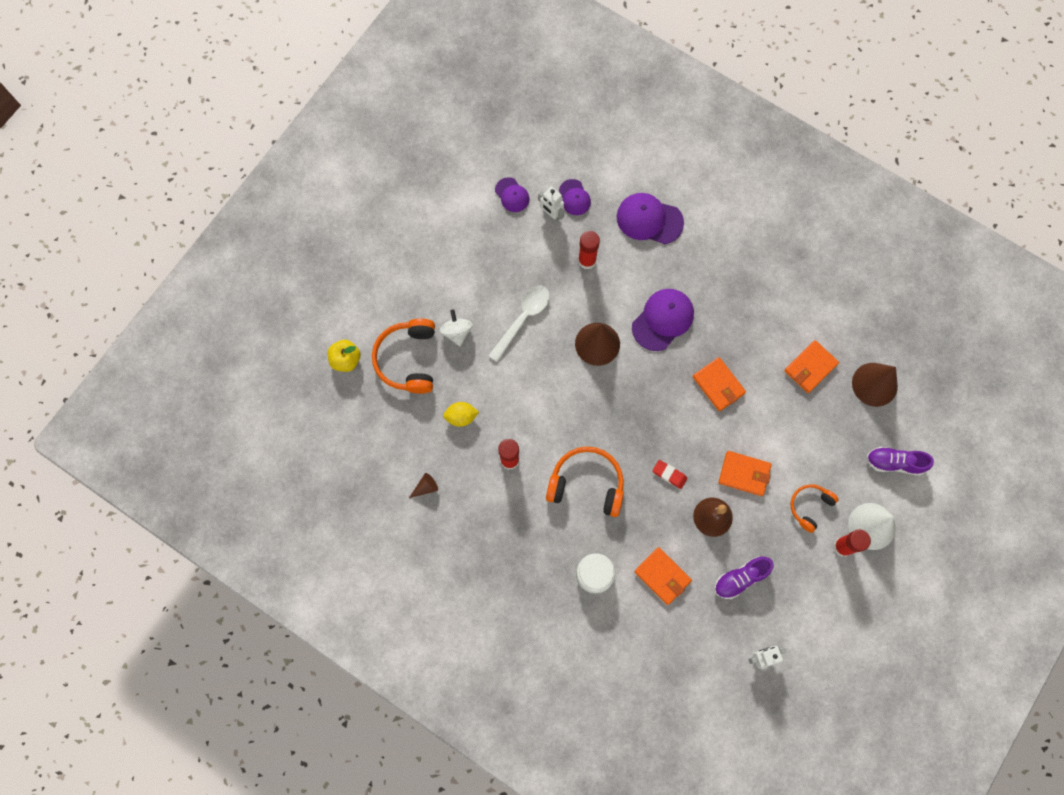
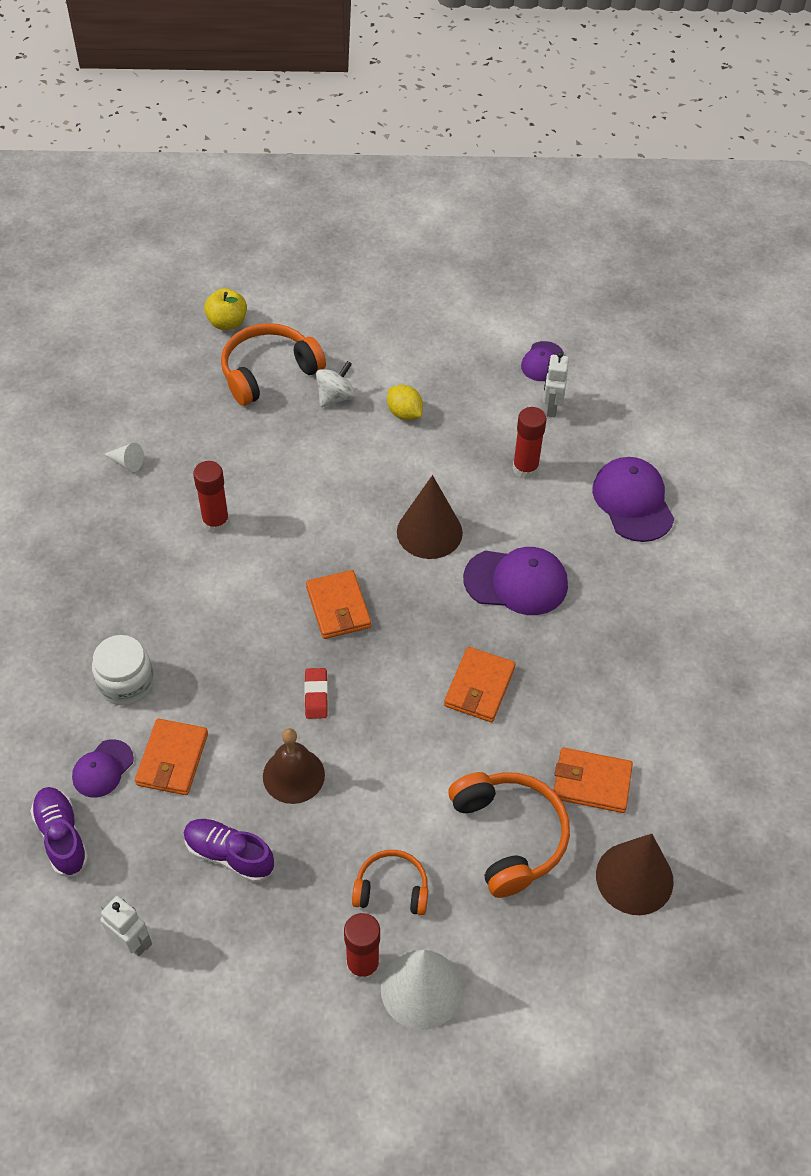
camera: 55 degrees right, 20 degrees down
(425, 487) = (127, 462): brown cone -> white cone
(461, 417) = (236, 451): yellow lemon -> yellow lemon (404, 413)
(523, 318) = (401, 447): white spoon -> none
(574, 197) = (593, 417): purple cap -> purple cap (102, 769)
(587, 484) = (240, 613): orange headphones -> orange headphones (509, 836)
(744, 474) = (380, 781): orange wallet -> orange wallet (338, 607)
(894, 463) = (539, 969): purple shoe -> purple shoe (62, 837)

